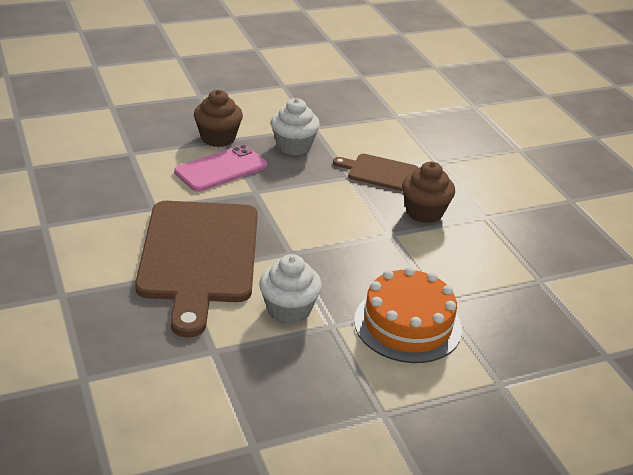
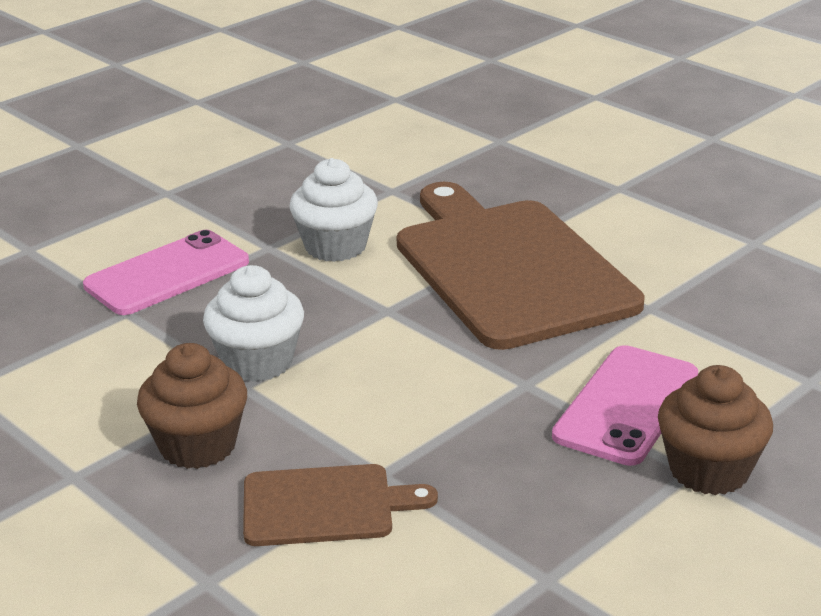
camera: 160 degrees right, 5 degrees down
(293, 146) = (545, 507): white cupcake -> white cupcake (257, 362)
(407, 324) = (167, 274): orange cake -> pink phone

